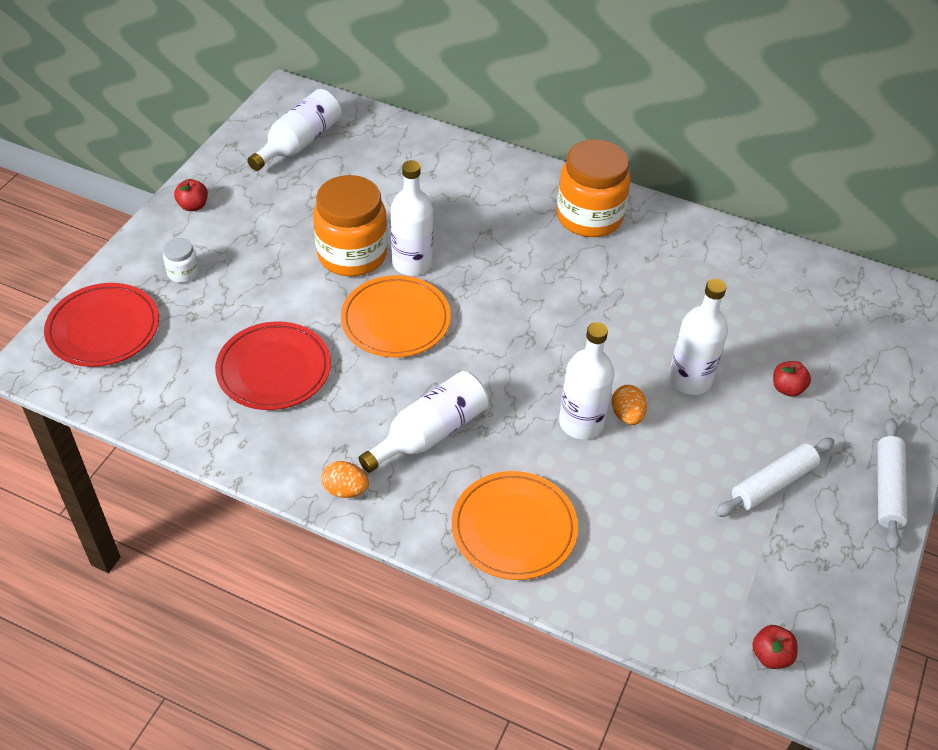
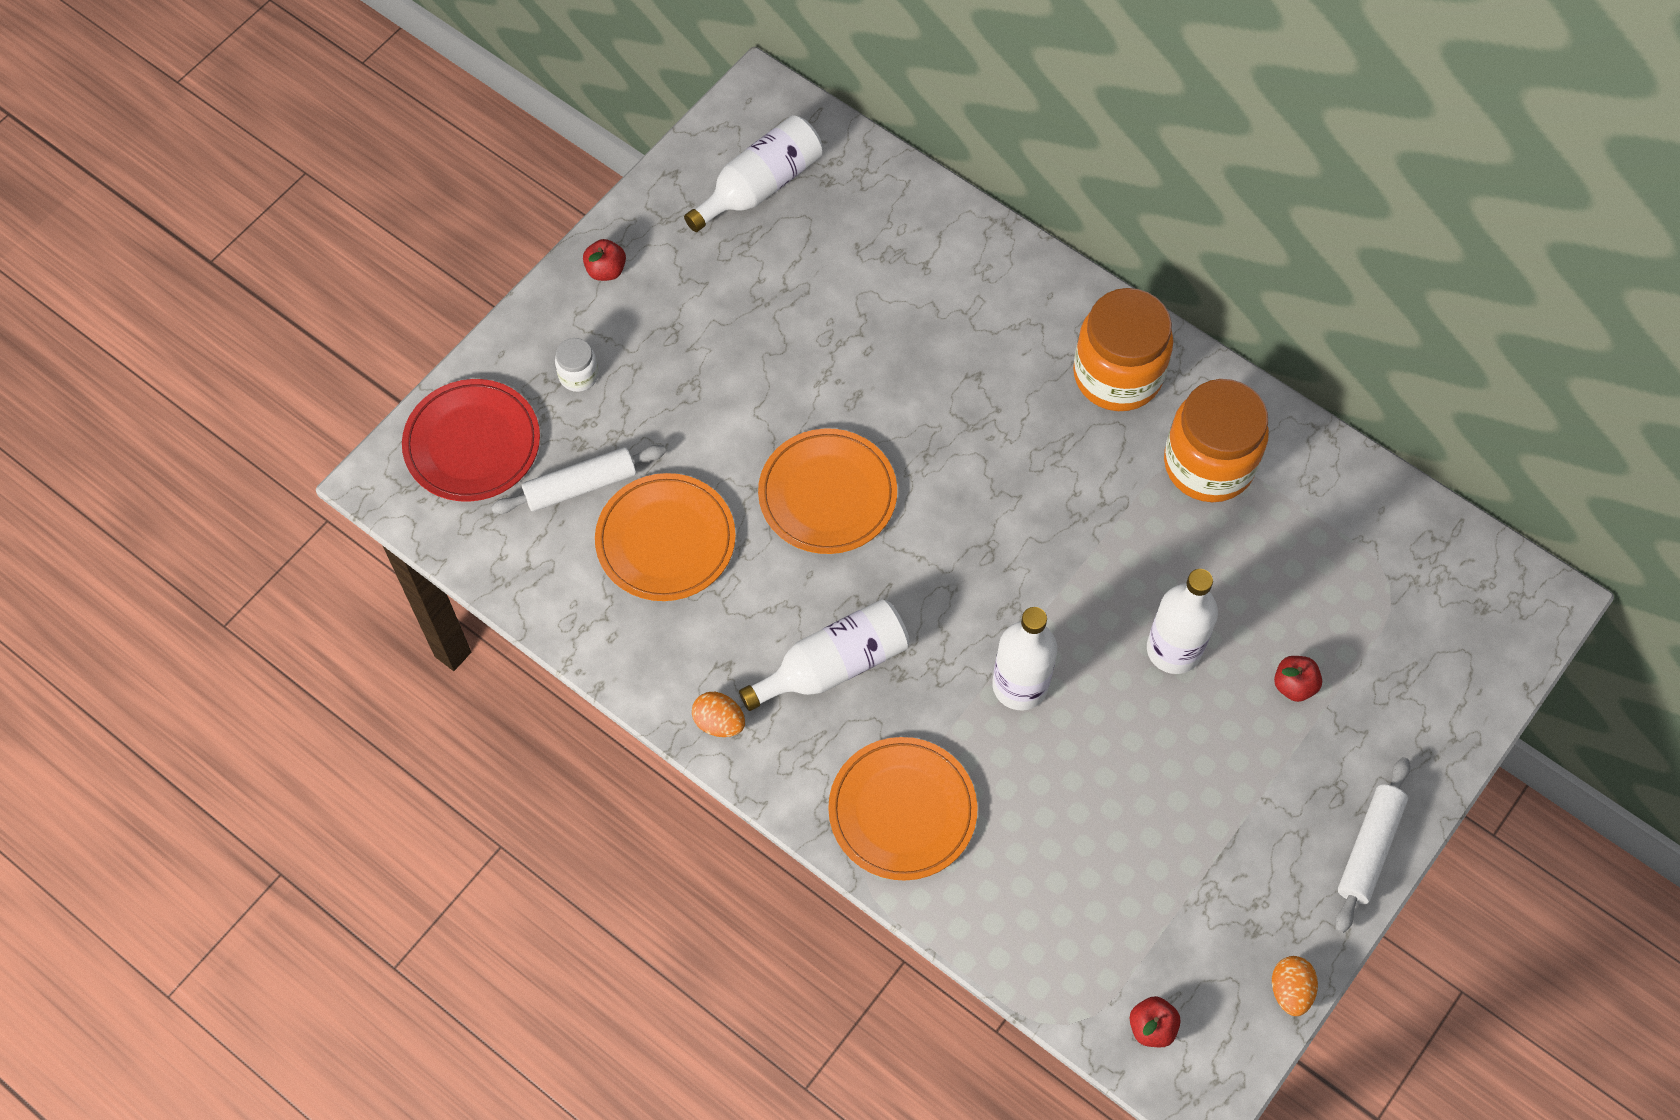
camera: 15 degrees right, 15 degrees up
(274, 369) = (666, 540): red plate -> orange plate
(352, 255) = (793, 383): orange jar -> orange jar (1208, 464)
(412, 263) = (867, 410): white bottle -> none
(627, 415) = (1079, 685): orange egg -> orange egg (1290, 990)
(773, 483) = (1229, 813): white rolling pin -> white rolling pin (580, 486)

